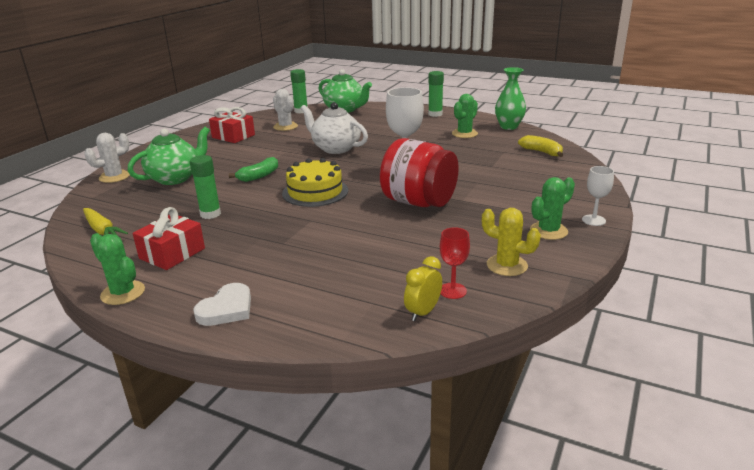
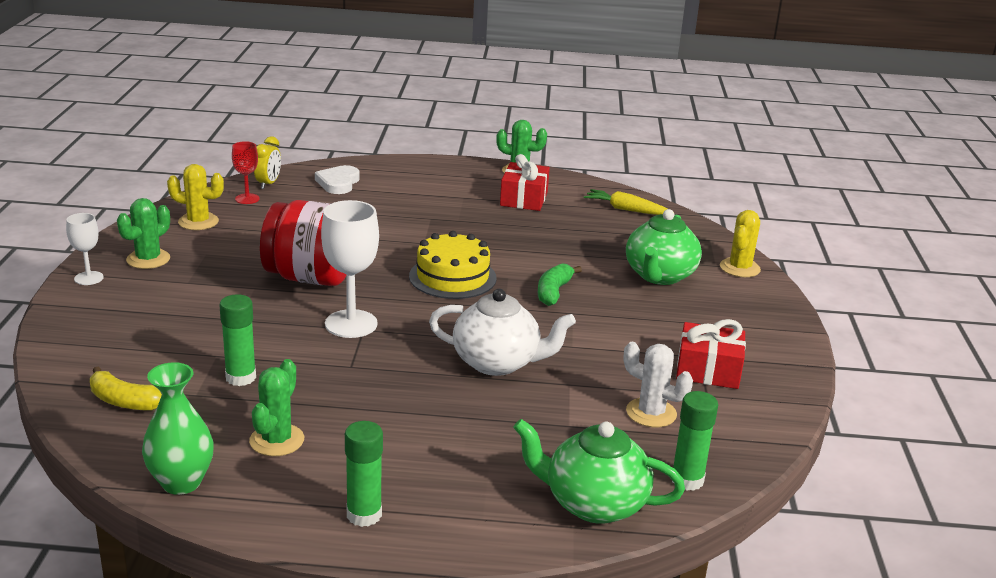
camera: 155 degrees right, 0 degrees up
(114, 177) = (739, 268): white cactus -> yellow cactus
(210, 214) = (542, 236): green glue stick -> green glue stick (240, 377)
(227, 309) = (424, 171): white heart -> white heart (338, 183)

